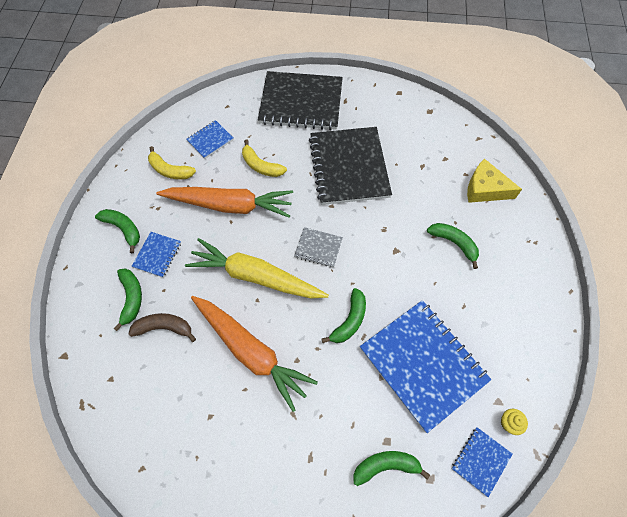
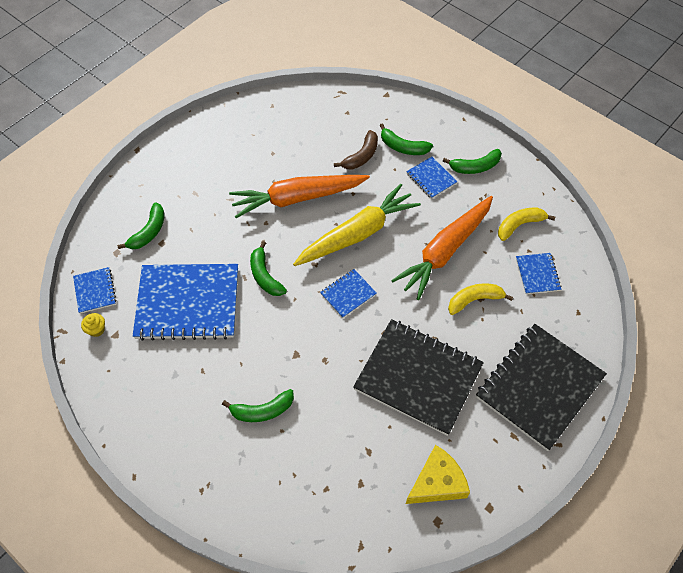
camera: 125 degrees right, 5 degrees down
(318, 248) = (348, 294): grey notebook -> blue notebook
(485, 189) = (294, 493): yellow cheese -> yellow cheese (437, 482)

